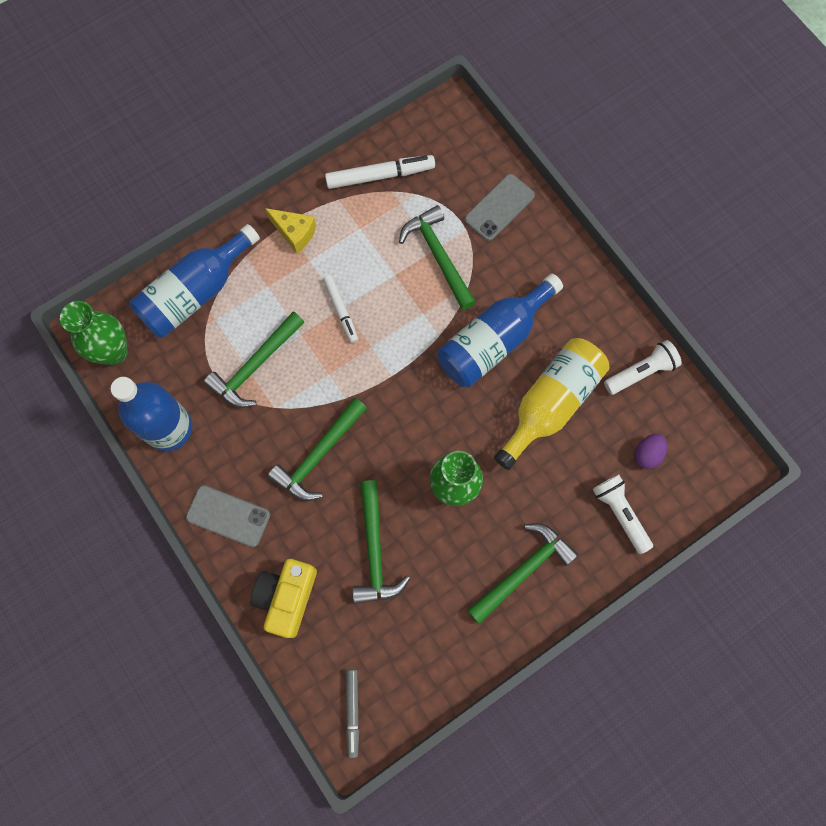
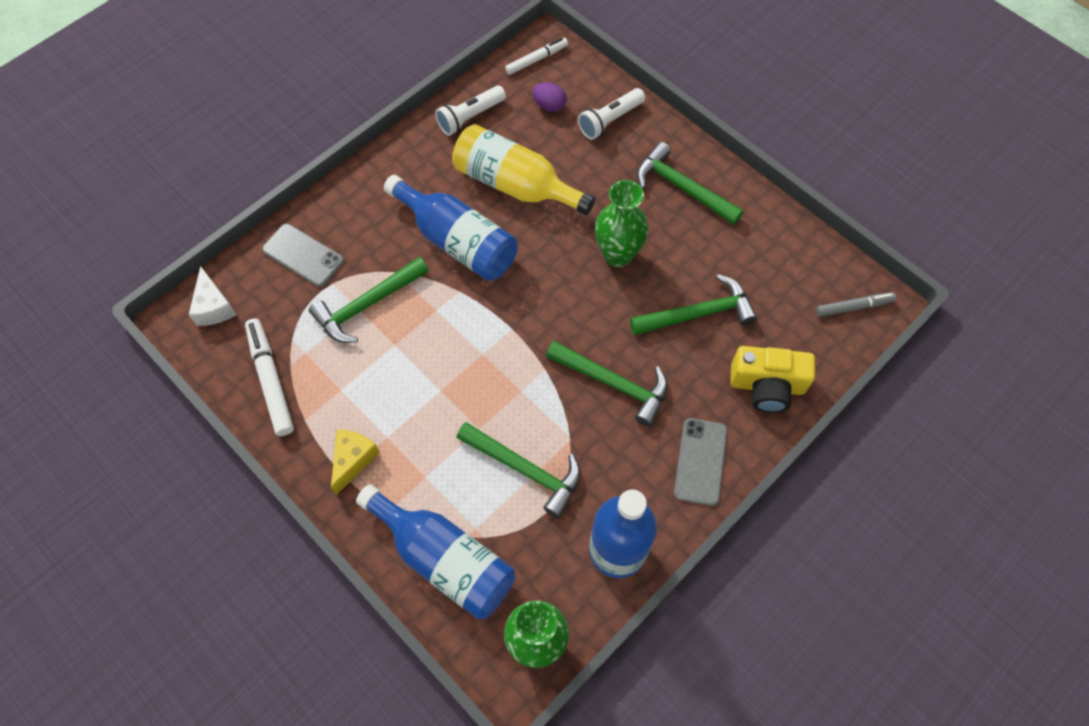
camera: 100 degrees left, 10 degrees down
(341, 311) = (445, 391): white marker -> white marker (536, 60)
(458, 135) = (214, 307): none -> white cheese
(641, 372) = (470, 117): white flashlight -> white flashlight turned 90 degrees counterclockwise

